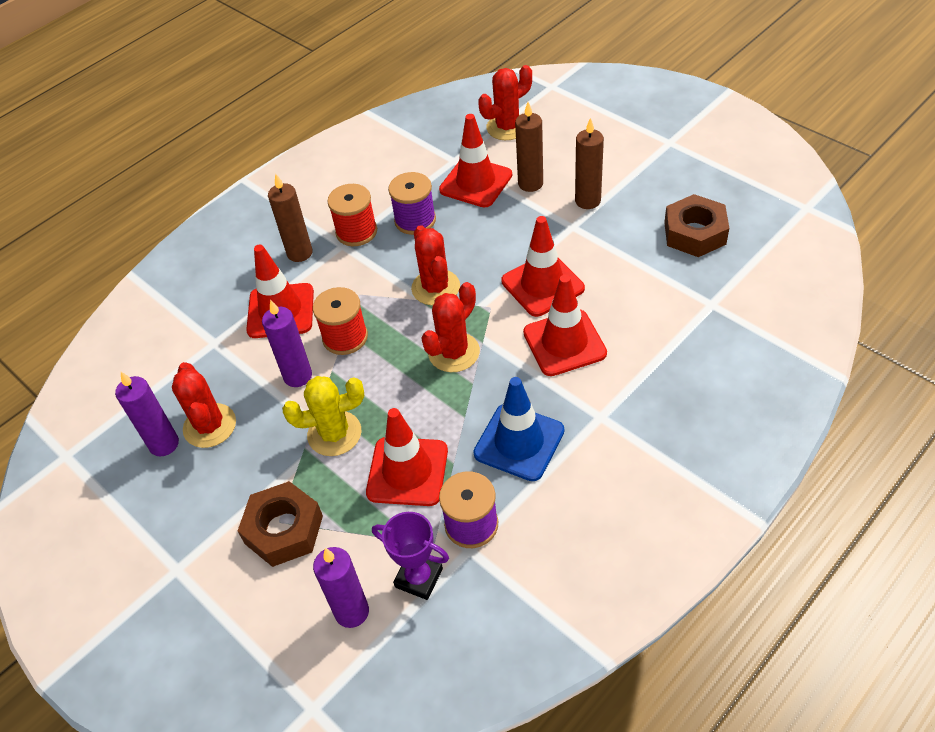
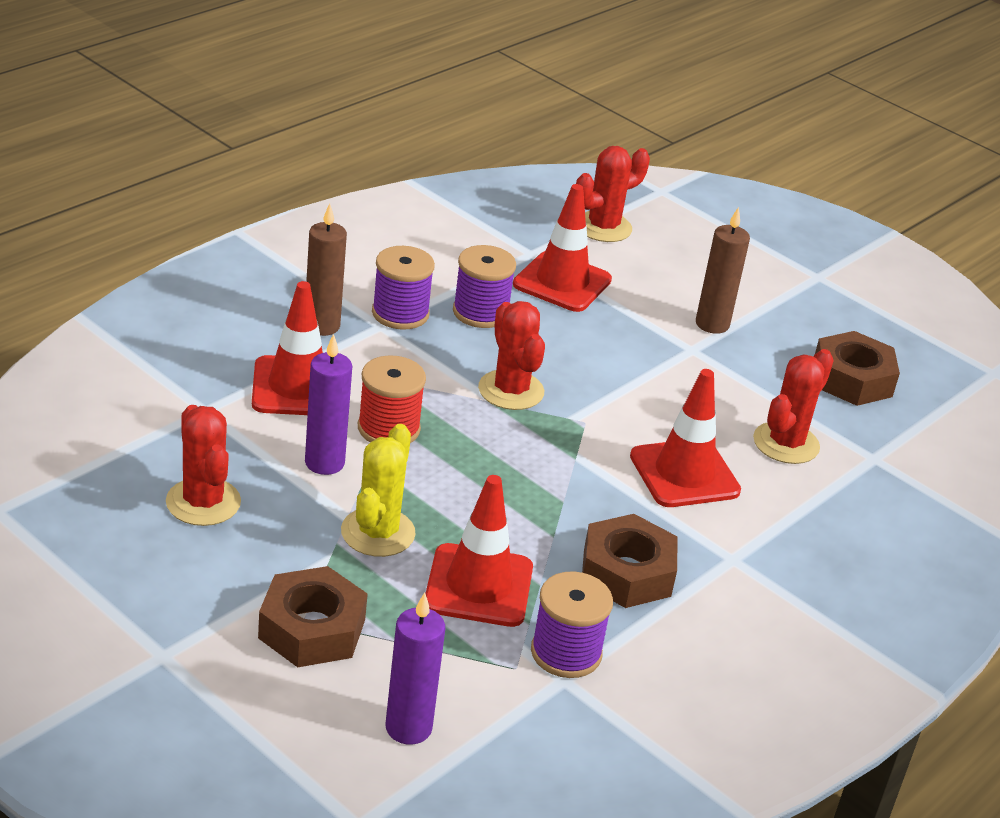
camera: 10 degrees left, 15 degrees down
(164, 444) = (139, 514): purple candle -> none
(334, 434) = (378, 532): yellow cactus -> yellow cactus turned 60 degrees counterclockwise
(356, 232) = (400, 313): red spool -> purple spool
(418, 578) = (497, 702): purple trophy -> none
(454, 352) = (537, 465): red cactus -> red cactus (786, 443)
(519, 442) = (627, 572): blue traffic cone -> brown nut
(530, 183) = (635, 294): brown candle -> none
(542, 285) = (654, 407): red traffic cone -> none

